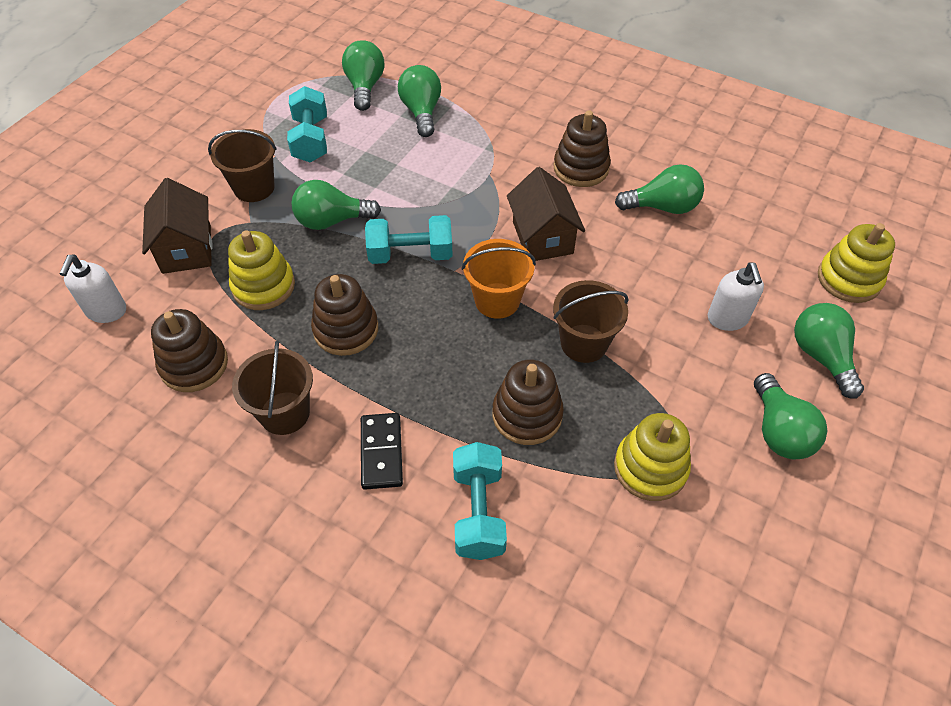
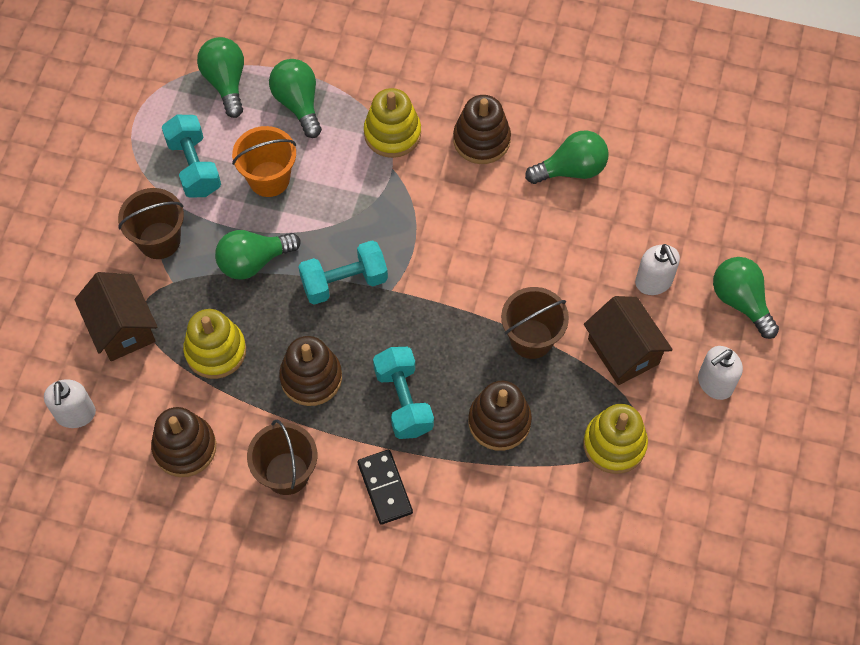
camera: 15 degrees left, 10 degrees up
(478, 511) = (483, 518): turquoise dumbbell -> turquoise dumbbell (403, 401)
(497, 300) = (441, 313): orange bucket -> orange bucket (269, 179)
(542, 237) = (465, 233): brown house -> brown house (623, 351)
(779, 431) = (714, 383): green light bulb -> white soap dispenser
(848, 279) = (755, 213): yellow stacking toy -> yellow stacking toy (392, 133)

